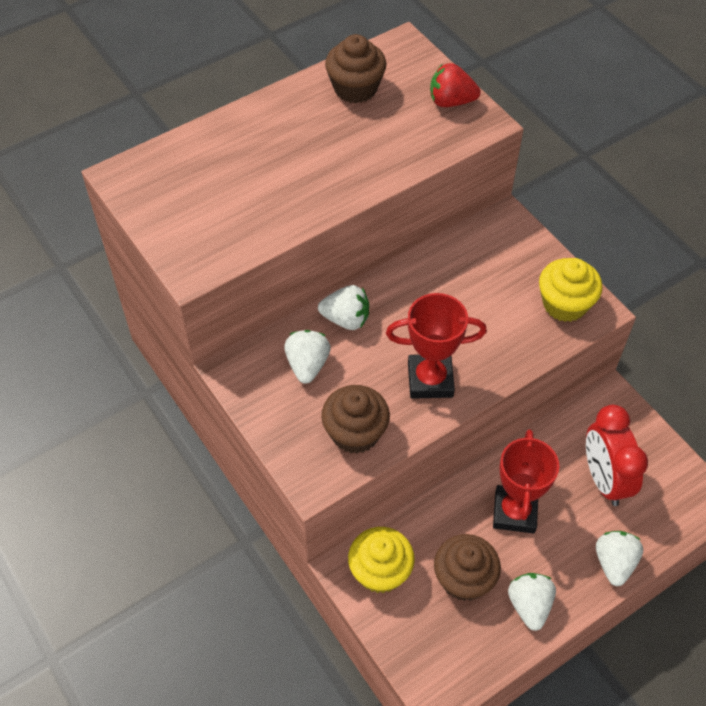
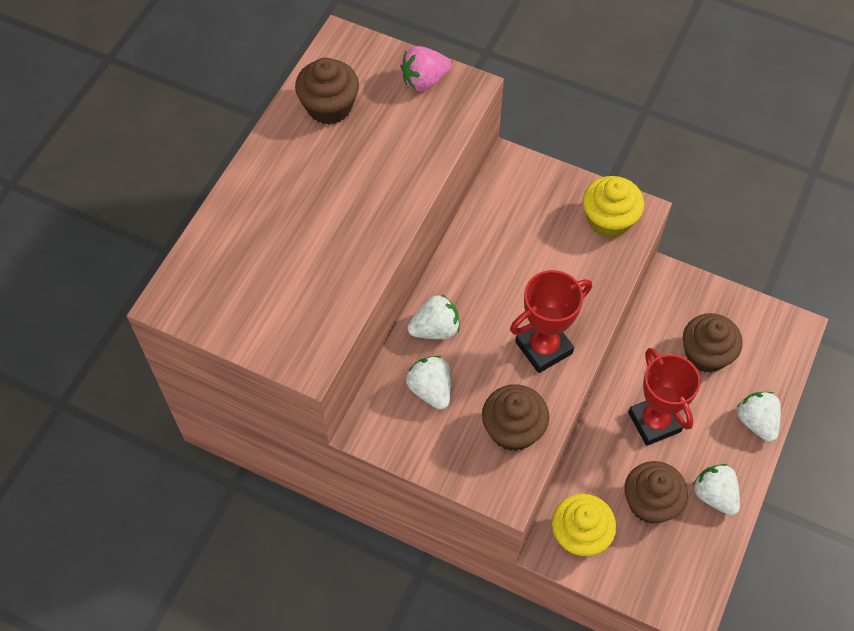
camera: 30 degrees left, 5 degrees up
(451, 101) = (424, 80): red strawberry -> pink strawberry
(604, 479) = (706, 354): red clock -> brown cupcake

